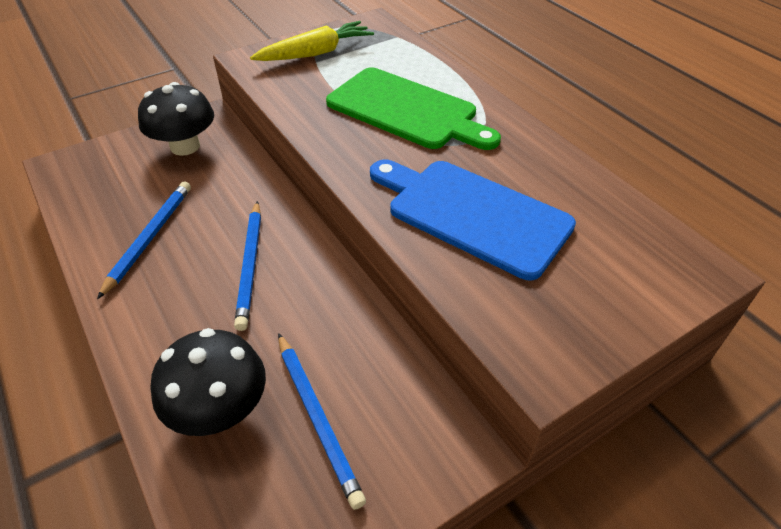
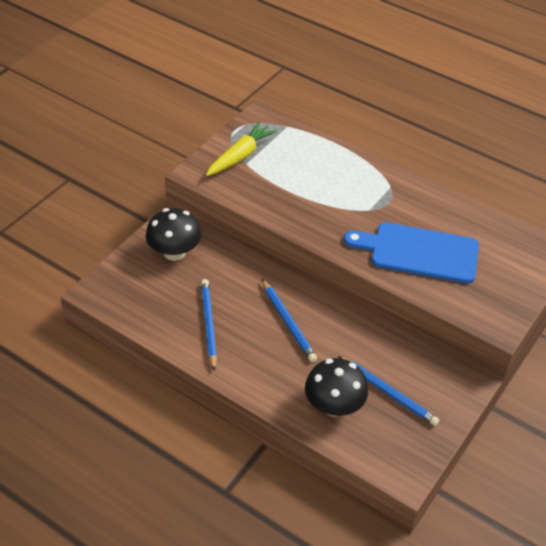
camera: 25 degrees left, 0 degrees up
(407, 110) = (336, 189): green cutting board -> none

